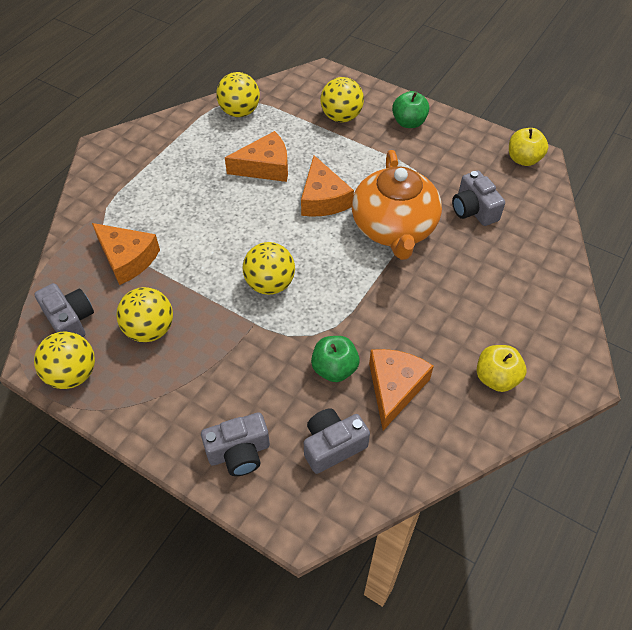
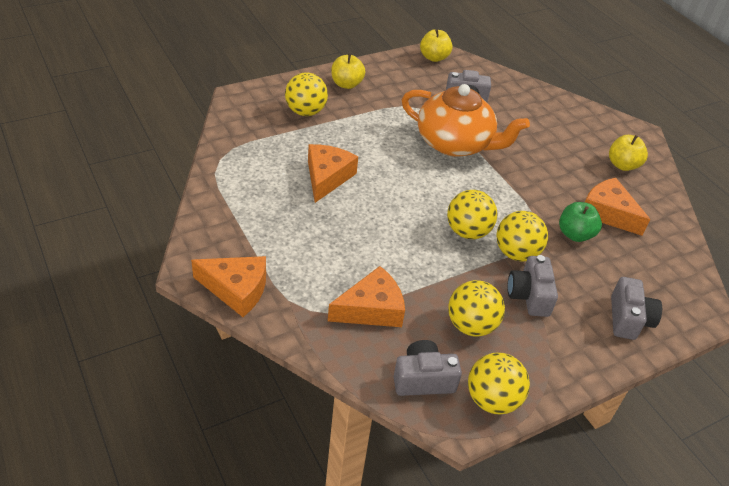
camera: 65 degrees left, 10 degrees down
(240, 112) = (238, 162): yellow ball -> yellow ball (516, 253)
(323, 199) = (394, 163): orange cheese -> orange cheese (236, 289)
(332, 446) = (644, 266): grey camera -> grey camera (529, 296)
(409, 122) = (346, 84): green apple -> yellow apple

